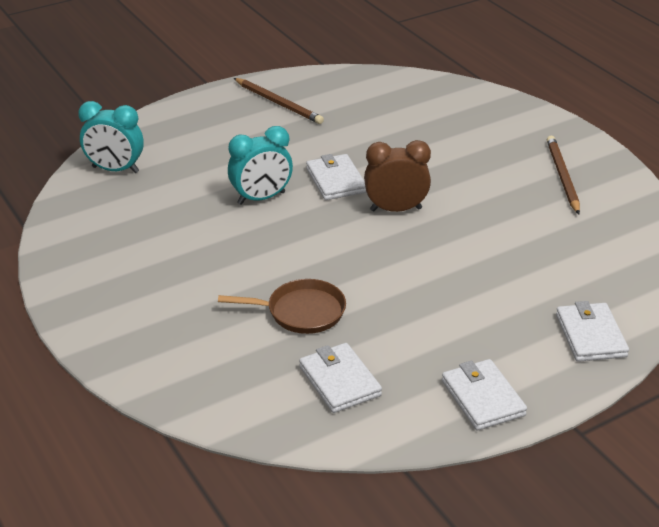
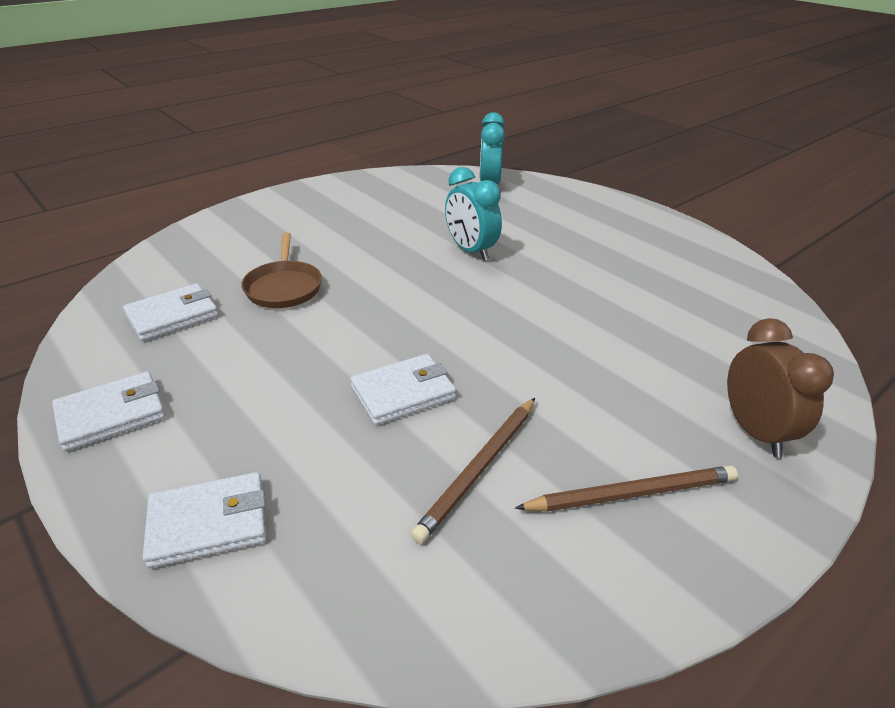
camera: 80 degrees right, 0 degrees up
(278, 103) = (658, 244): brown pencil -> brown pencil (479, 468)
(336, 180) = (521, 289): white wallet -> white wallet (403, 393)
(396, 209) = (478, 333): brown clock -> brown clock (754, 431)

